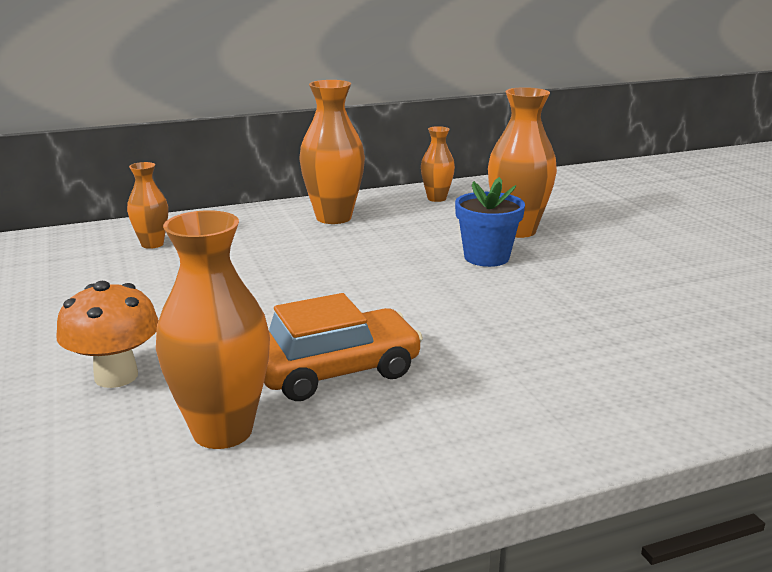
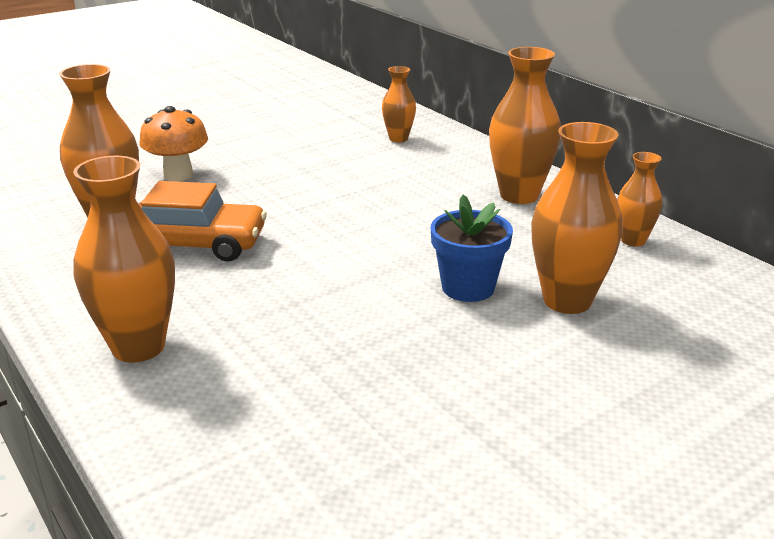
camera: 75 degrees right, 5 degrees up
(336, 370) = (197, 244): orange car -> orange car turned 45 degrees counterclockwise
(555, 413) = (138, 347): none -> orange vase

